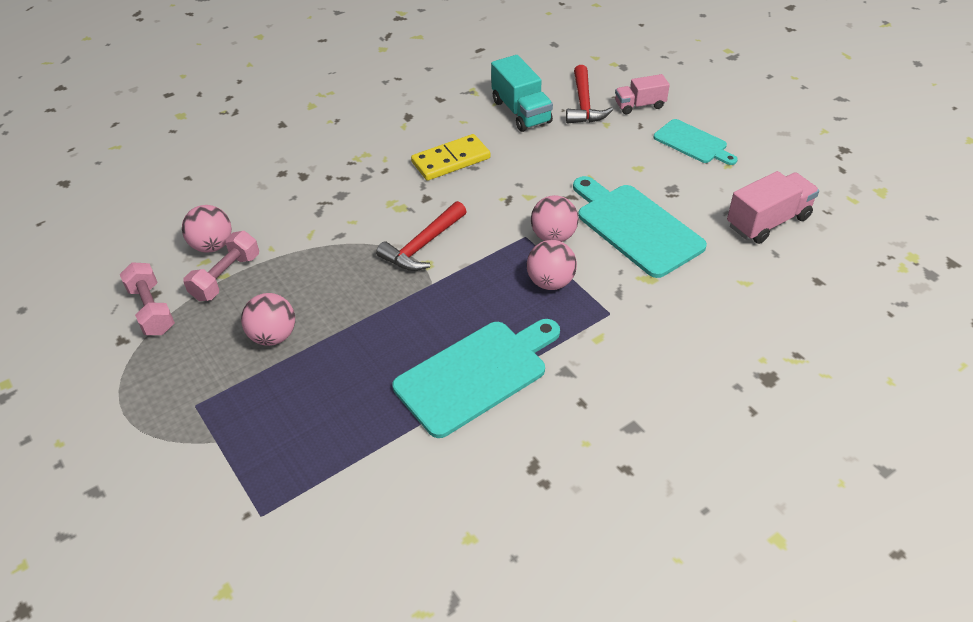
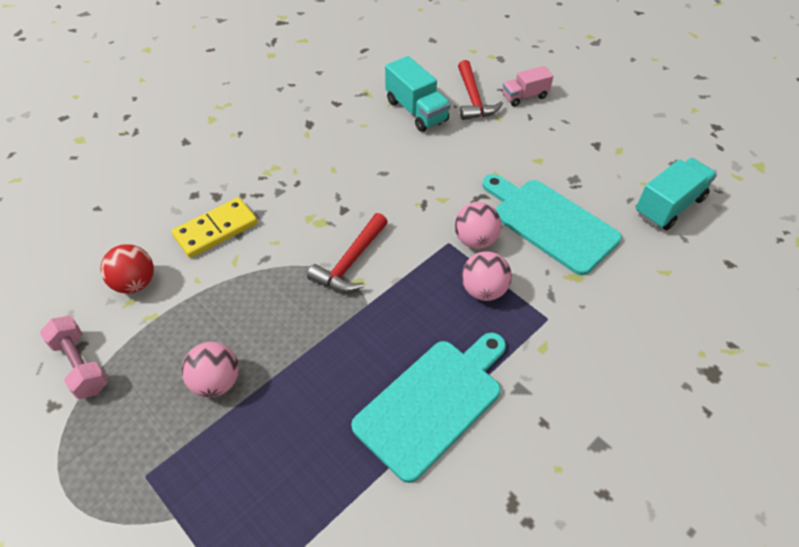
camera: 10 degrees left, 5 degrees up
(212, 246) = (135, 283): pink ball -> red ball
(226, 277) = (155, 318): pink dumbbell -> none
(451, 160) = (360, 167): yellow domino -> yellow domino (216, 230)
(692, 143) = (581, 131): turquoise cutting board -> none
(768, 222) = (669, 206): pink truck -> turquoise truck

